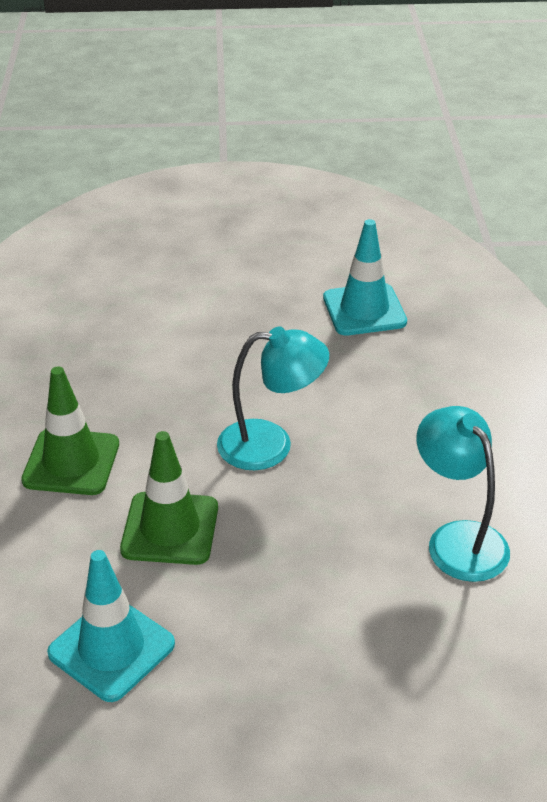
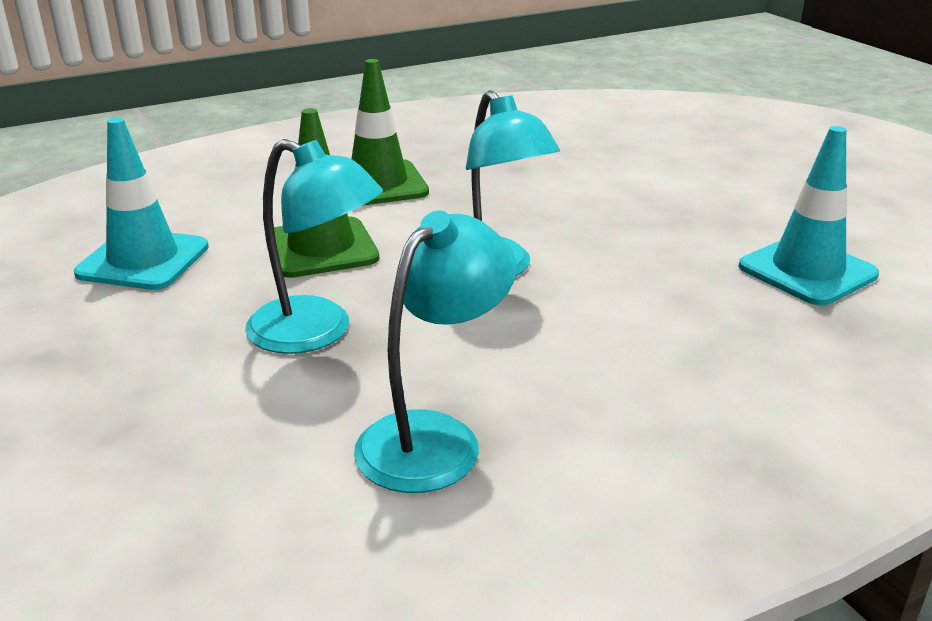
camera: 65 degrees right, 10 degrees down
(303, 563) = (316, 333): none -> turquoise lamp

